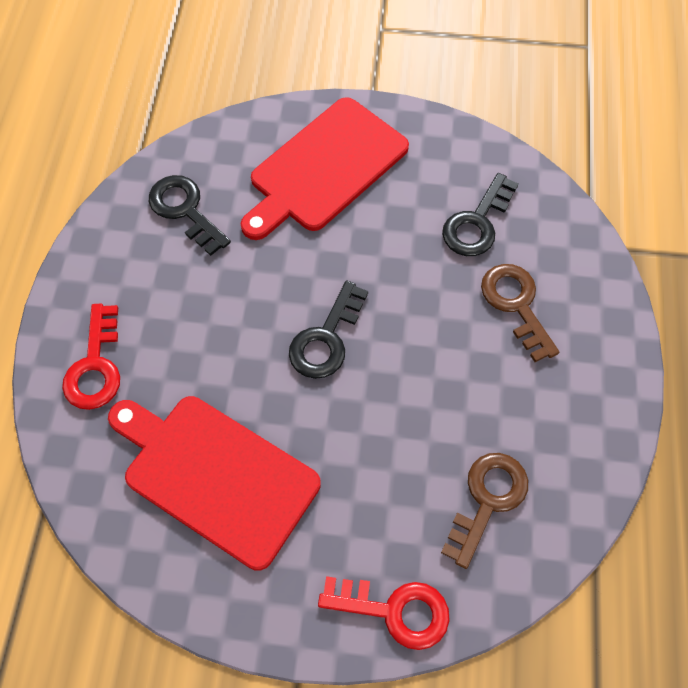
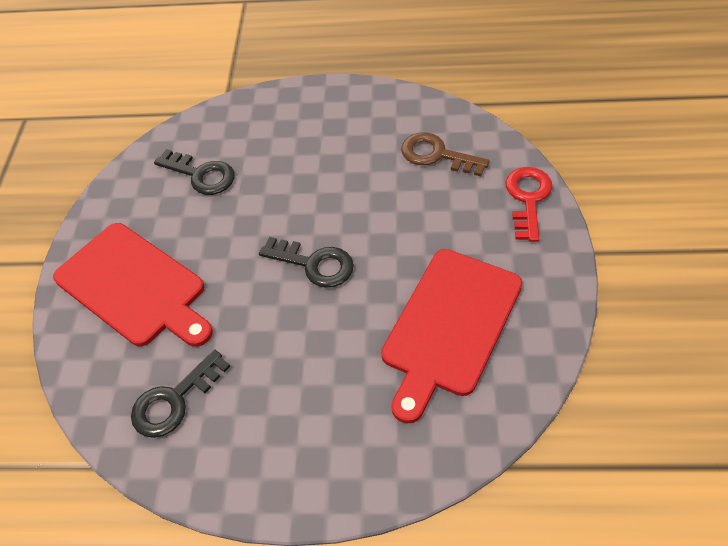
camera: 90 degrees left, 10 degrees down
(95, 366) = (357, 448): red key -> none
(516, 305) = (277, 148): brown key -> none

